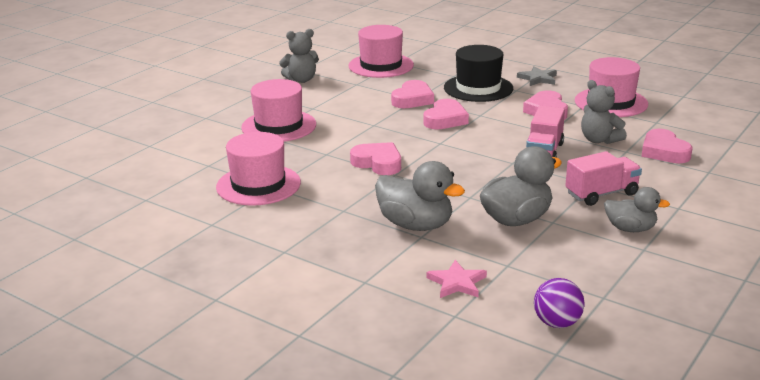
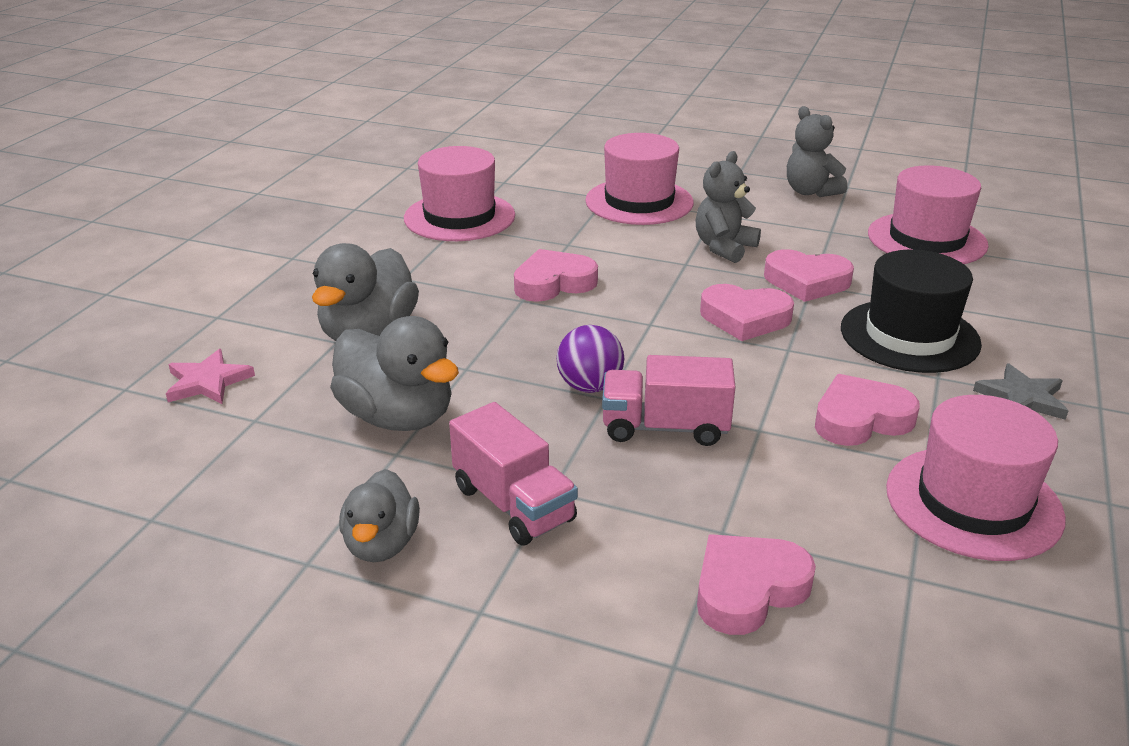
camera: 75 degrees right, 5 degrees up
(378, 163) = (553, 283): pink heart -> pink heart turned 135 degrees counterclockwise
(557, 323) = (86, 475): purple ball -> purple ball (589, 386)
(599, 140) = (758, 492): grey teddy bear -> grey teddy bear (724, 248)

